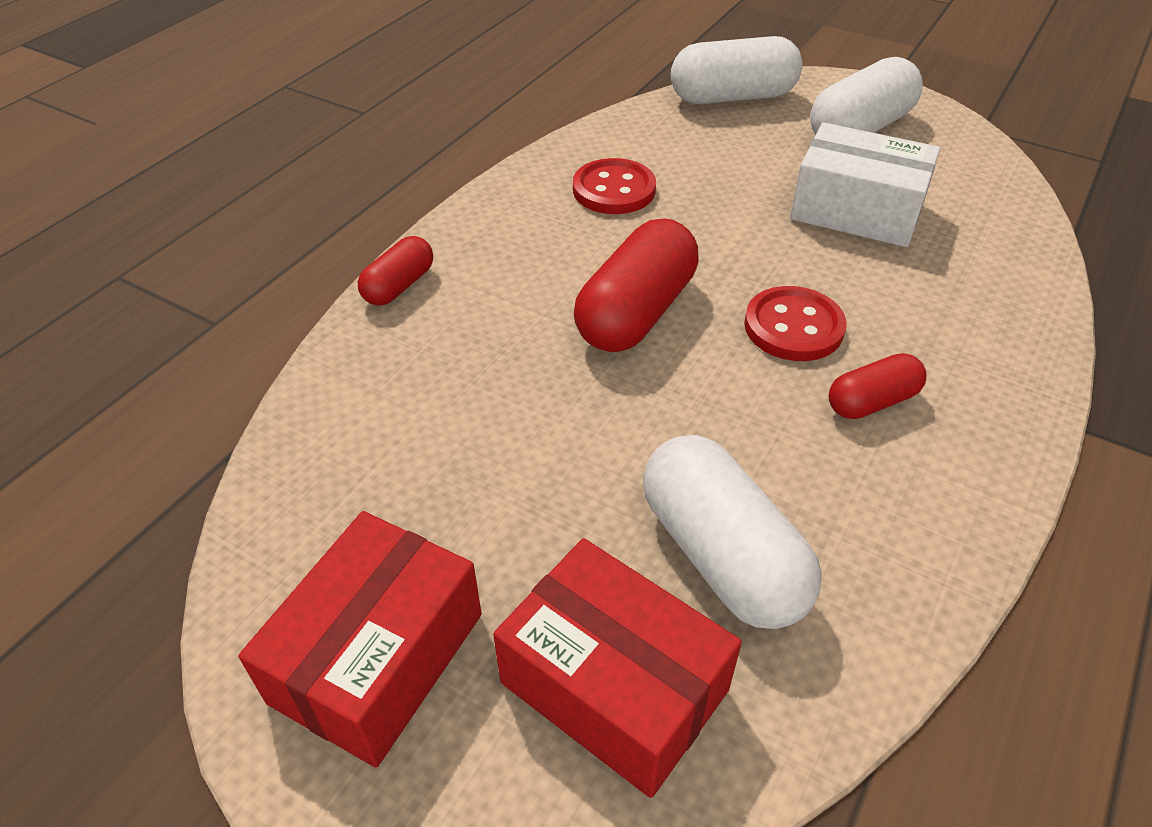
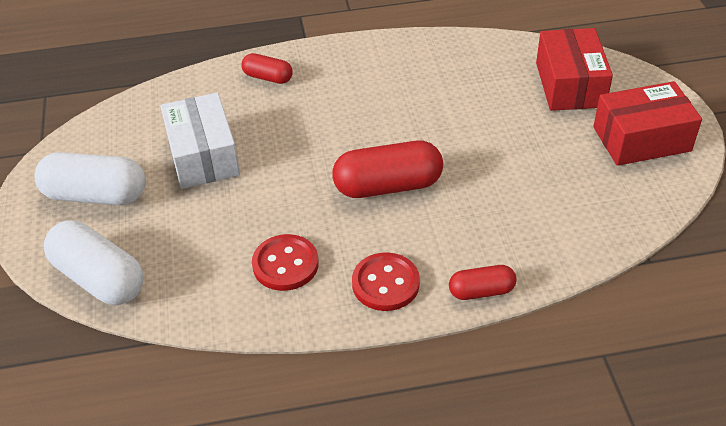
camera: 130 degrees left, 0 degrees up
(721, 555) = (490, 89): white capsule -> none
(793, 327) = (335, 131): red button -> red button (385, 283)
(872, 401) = (360, 89): red capsule -> red capsule (268, 77)

